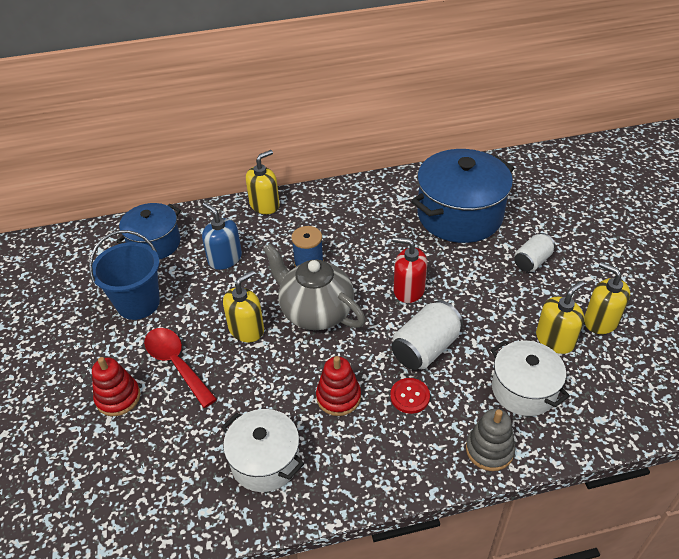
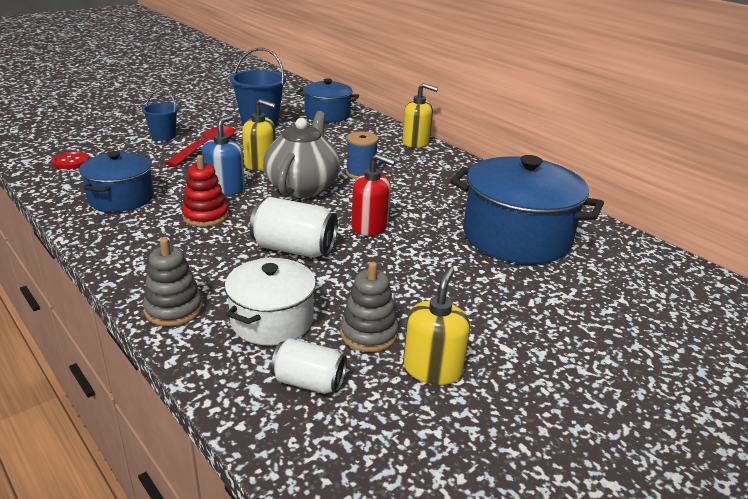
camera: 60 degrees right, 15 degrees down
(118, 398) = (163, 136): red stacking toy -> blue bucket
(225, 258) = (334, 141): blue soap dispenser -> blue soap dispenser (225, 188)
(265, 461) = (121, 198): white pot -> blue pot
(408, 290) = (370, 226): red soap dispenser -> red soap dispenser turned 120 degrees clockwise
(410, 396) = (225, 251): red button -> red button (71, 162)
(532, 261) = (491, 297): white can -> white can (309, 382)
(555, 340) = (368, 333): yellow soap dispenser -> grey stacking toy

